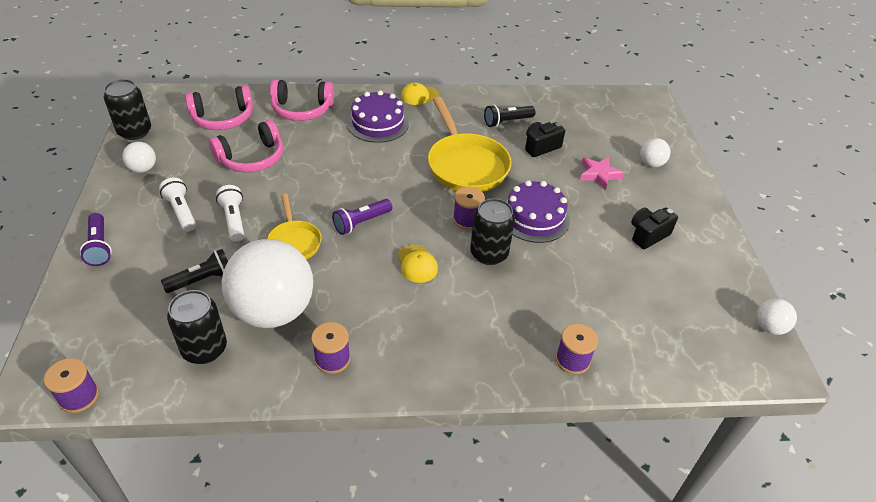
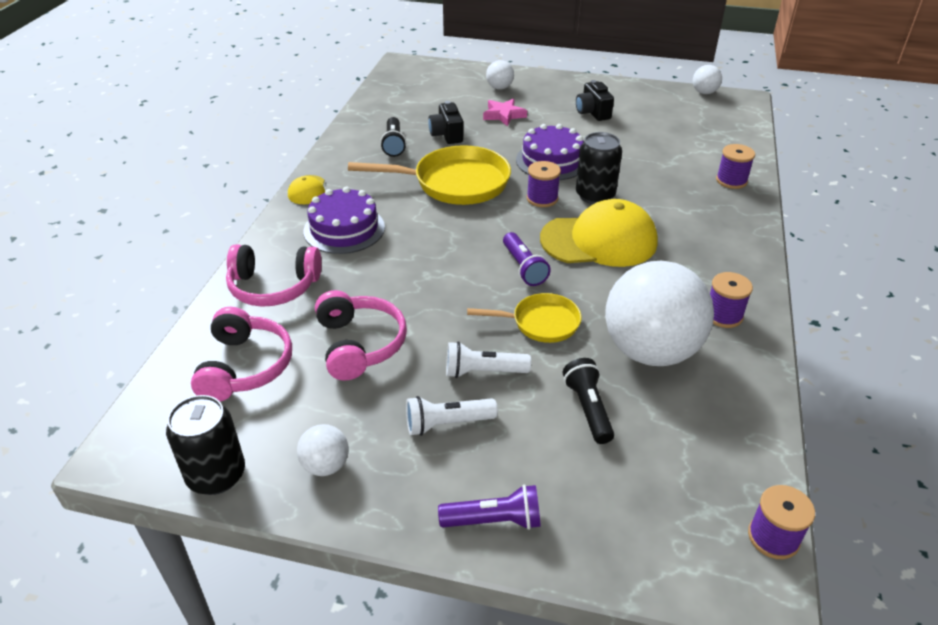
camera: 70 degrees left, 5 degrees down
(204, 349) = (703, 413): black can -> none
(302, 109) = (274, 287): pink headphones -> pink headphones turned 75 degrees clockwise
(417, 264) = (599, 240): yellow cap -> yellow cap, size x2.13

